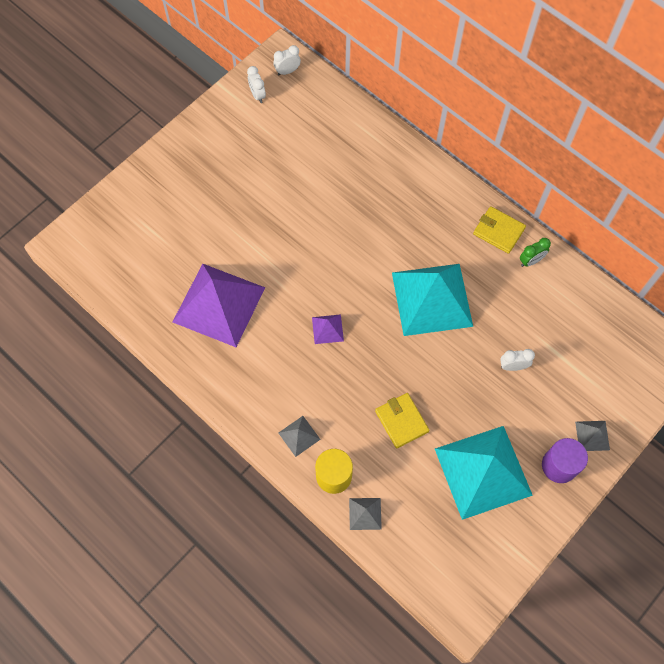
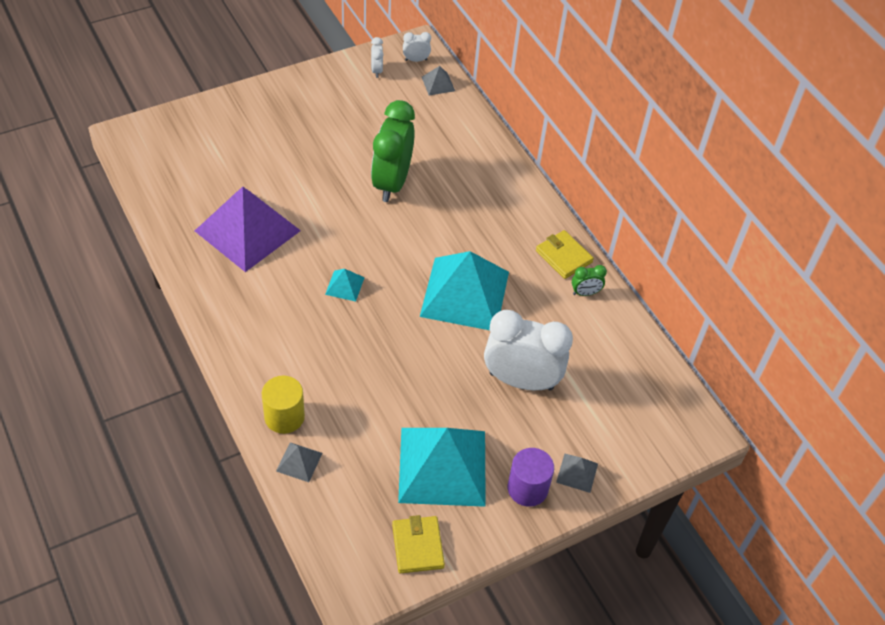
camera: 15 degrees right, 15 degrees down
(299, 436) = (267, 369): grey pyramid -> grey pyramid (438, 84)
(322, 209) = (392, 183): none -> green clock
(327, 329) = (345, 286): purple pyramid -> turquoise pyramid
(401, 421) = (379, 391): yellow wallet -> yellow wallet (417, 546)
(513, 366) = (521, 381): white clock -> white clock, size x2.36

